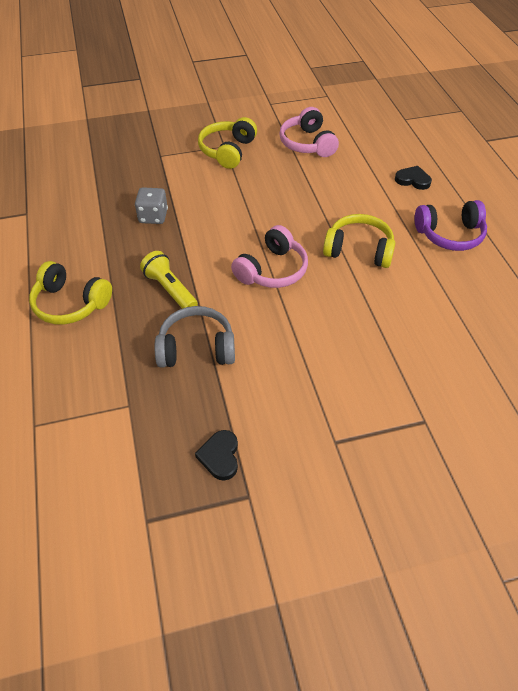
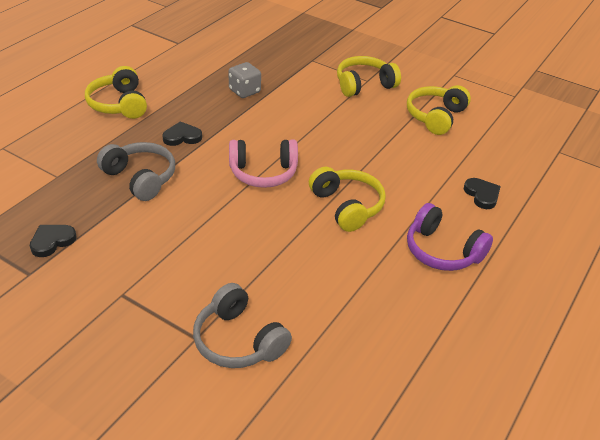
camera: 45 degrees right, 10 degrees down
(170, 290) = (182, 137): yellow flashlight -> black heart
(308, 143) = (435, 117): pink headphones -> yellow headphones
(448, 397) = (238, 340): none -> grey headphones

